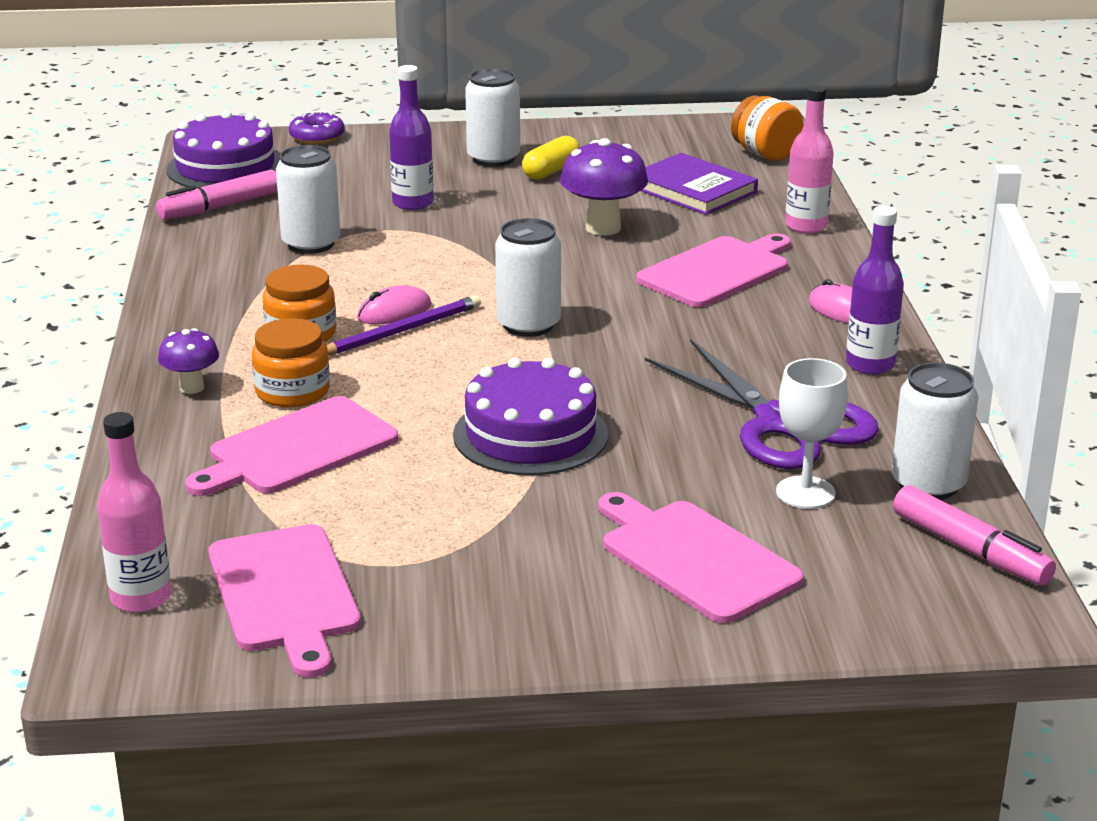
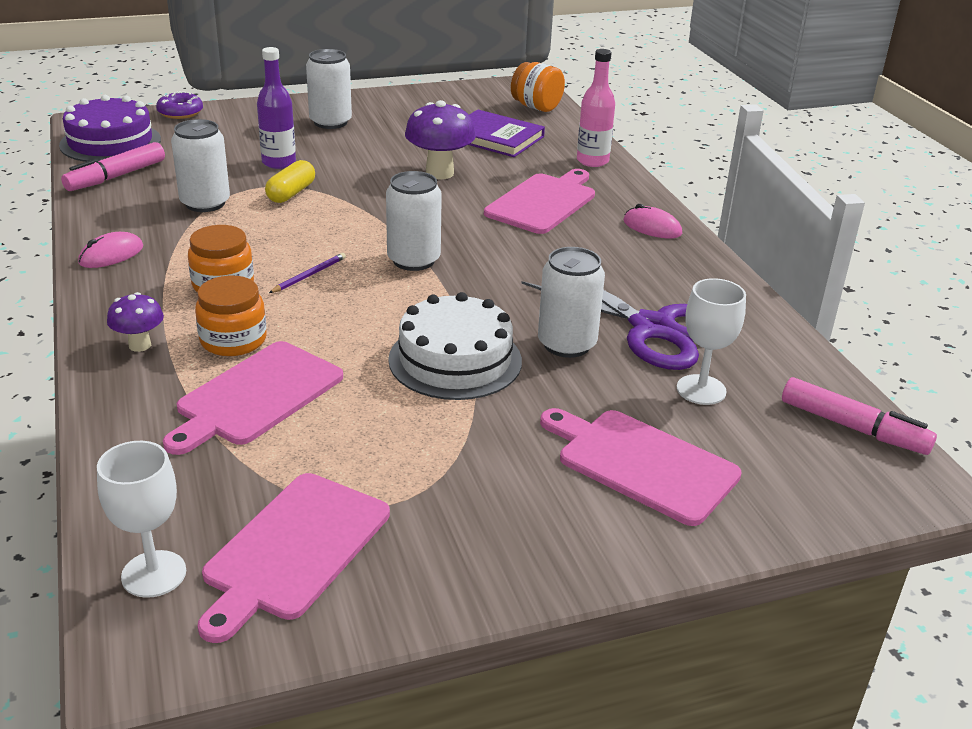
camera: 15 degrees left, 5 degrees up
(141, 597) = (154, 574): pink bottle -> white goblet
(285, 593) = (294, 550): pink cutting board -> pink cutting board turned 60 degrees clockwise
(394, 312) = (297, 258): pink mouse -> pink mouse (111, 255)
(400, 331) = (309, 275): purple pencil -> purple pencil, size x0.61
(530, 434) = (455, 360): purple cake -> white cake
(551, 171) = (380, 130): yellow capsule -> yellow capsule (291, 193)
(870, 365) = (695, 271): purple bottle -> none
(928, 484) = (790, 371): white can -> white can (566, 344)

